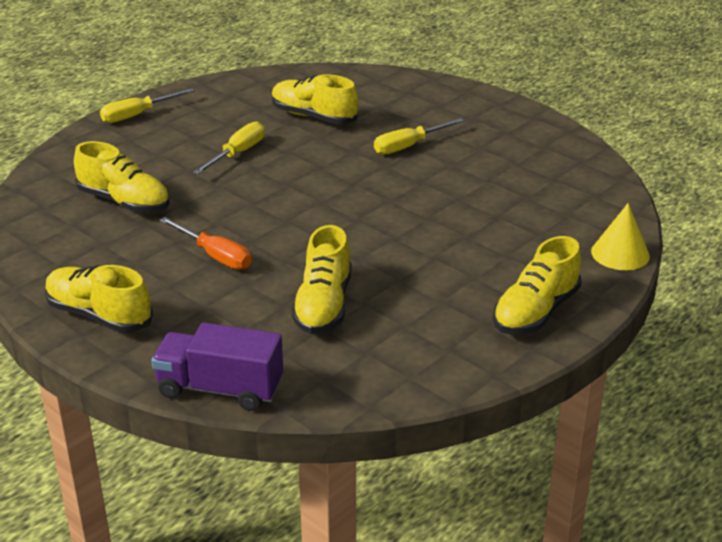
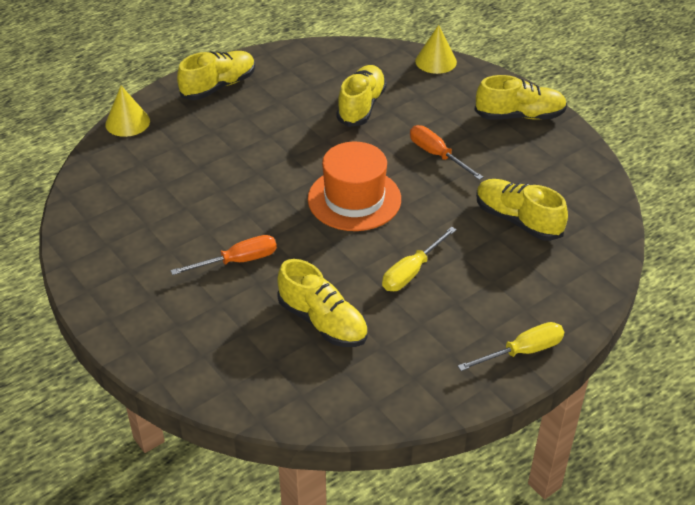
camera: 170 degrees left, 10 degrees up
(99, 315) = (519, 116): yellow shoe -> yellow shoe turned 45 degrees counterclockwise
(220, 389) = (436, 61): purple truck -> yellow cone
(307, 203) = (354, 199): none -> orange hat
(409, 146) = (238, 261): yellow screwdriver -> orange screwdriver

